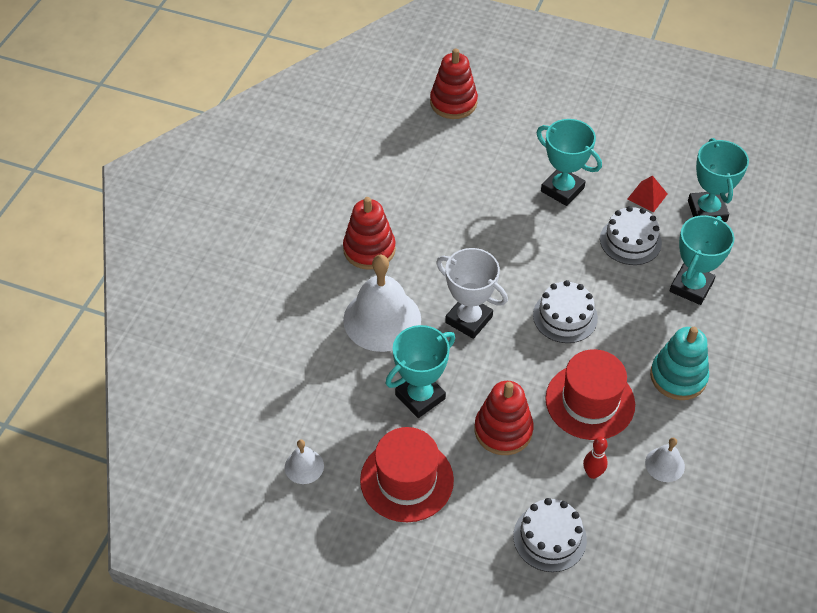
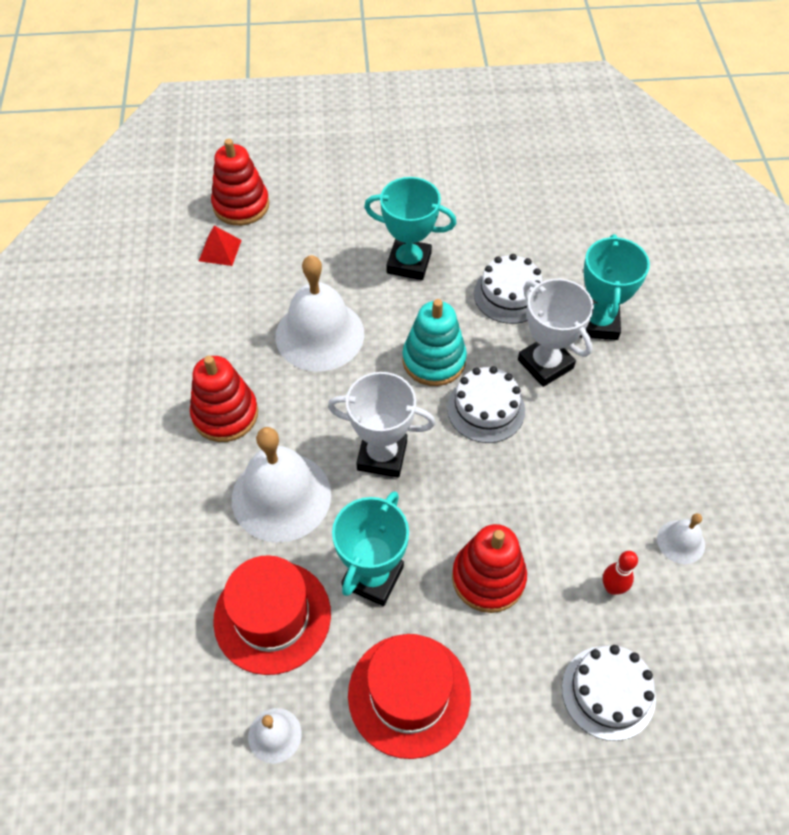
camera: 25 degrees left, 5 degrees up
(466, 218) = (320, 334): none -> white bell
(590, 401) = (564, 500): red hat -> red hat (272, 616)
(630, 301) = (545, 364): none -> white trophy
(647, 196) = (500, 239): red pyramid -> red pyramid (220, 250)
(678, 377) = (639, 431): turquoise stacking toy -> turquoise stacking toy (434, 360)
(707, 211) = (568, 234): turquoise trophy -> none

